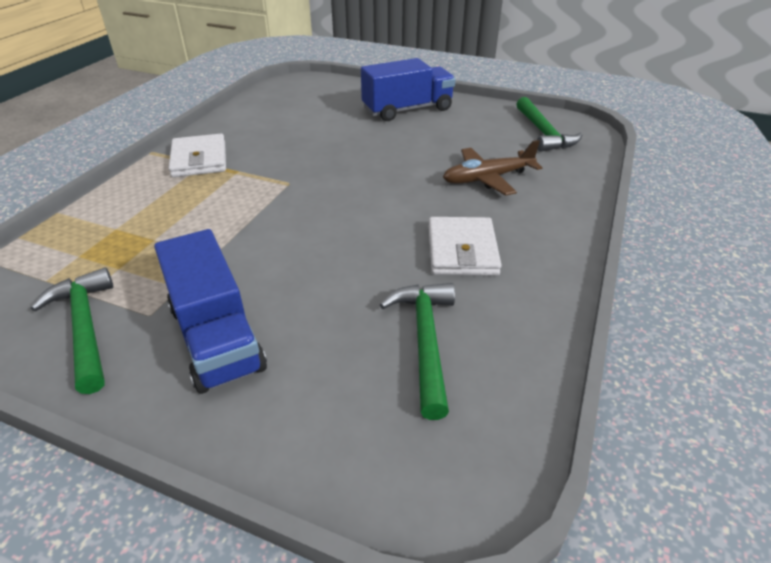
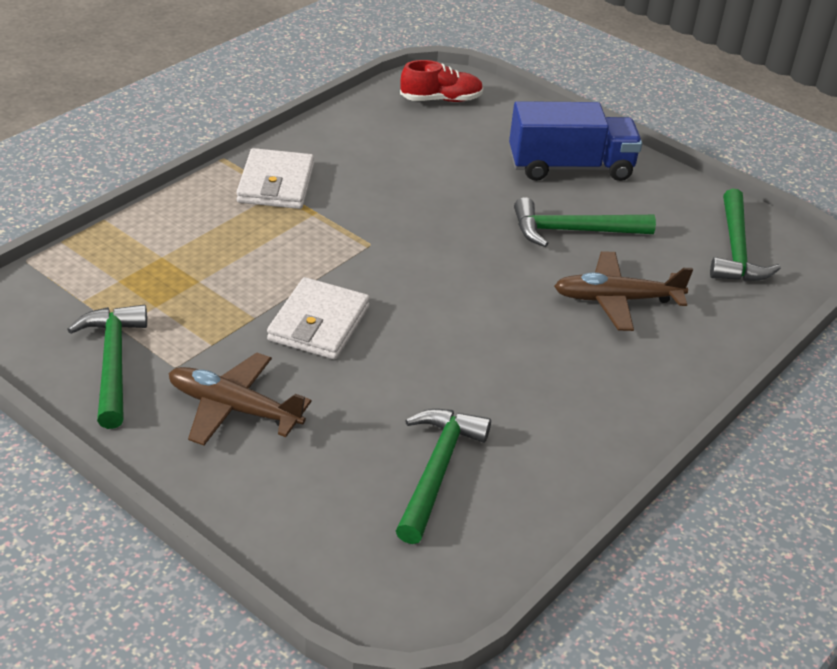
camera: 15 degrees right, 0 degrees up
(216, 337) = (233, 408): blue truck -> brown plane
(301, 90) = (441, 99): none -> red shoe
(432, 144) = (574, 231): none -> green hammer
(462, 250) = (530, 385): white wallet -> white wallet (319, 324)

